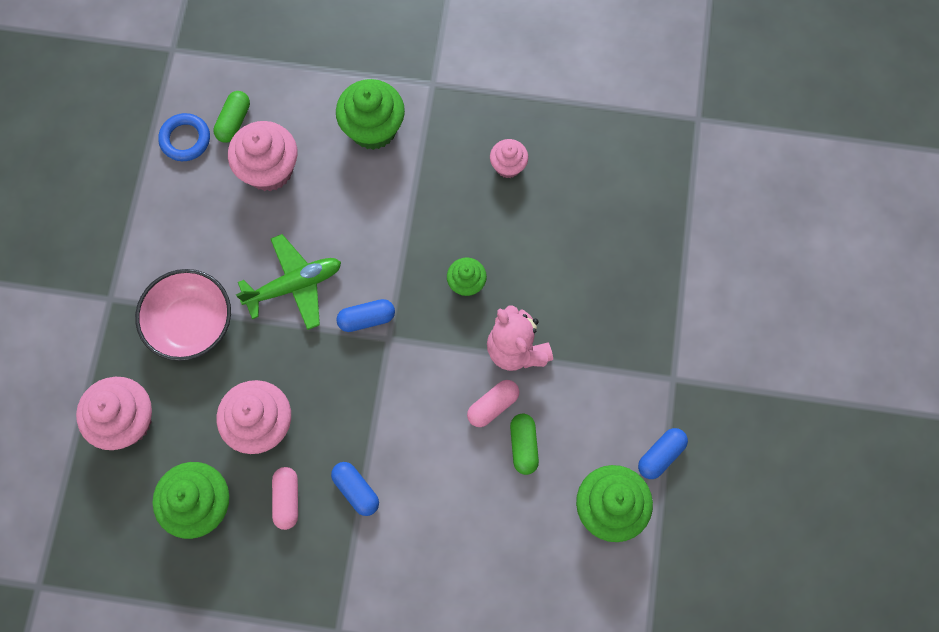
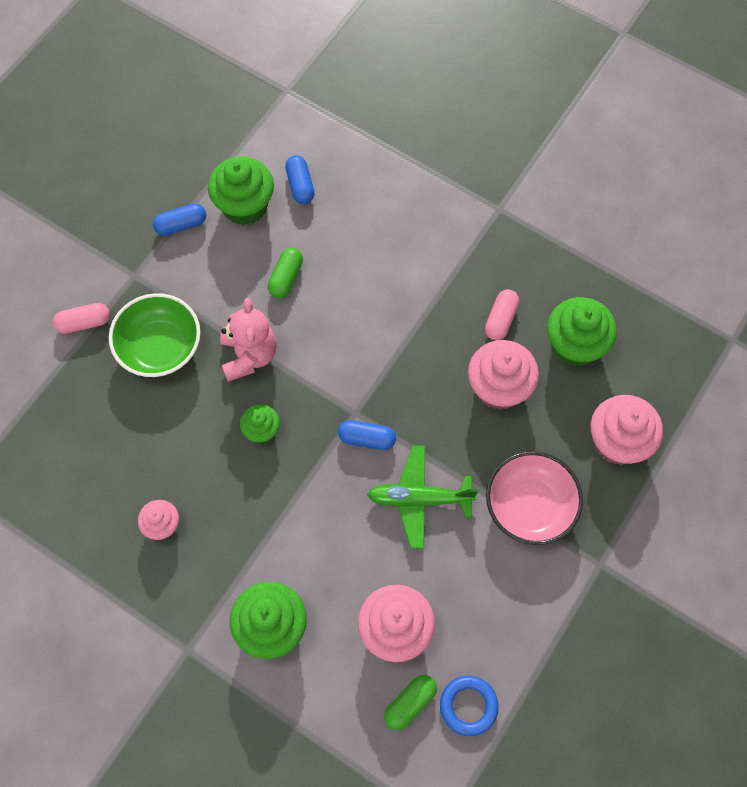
camera: 155 degrees left, 5 degrees down
(356, 490) = (440, 302): blue capsule -> blue capsule (300, 185)
(493, 405) = (294, 319): pink capsule -> pink capsule (84, 323)
(604, 319) = (160, 347): none -> green bowl

